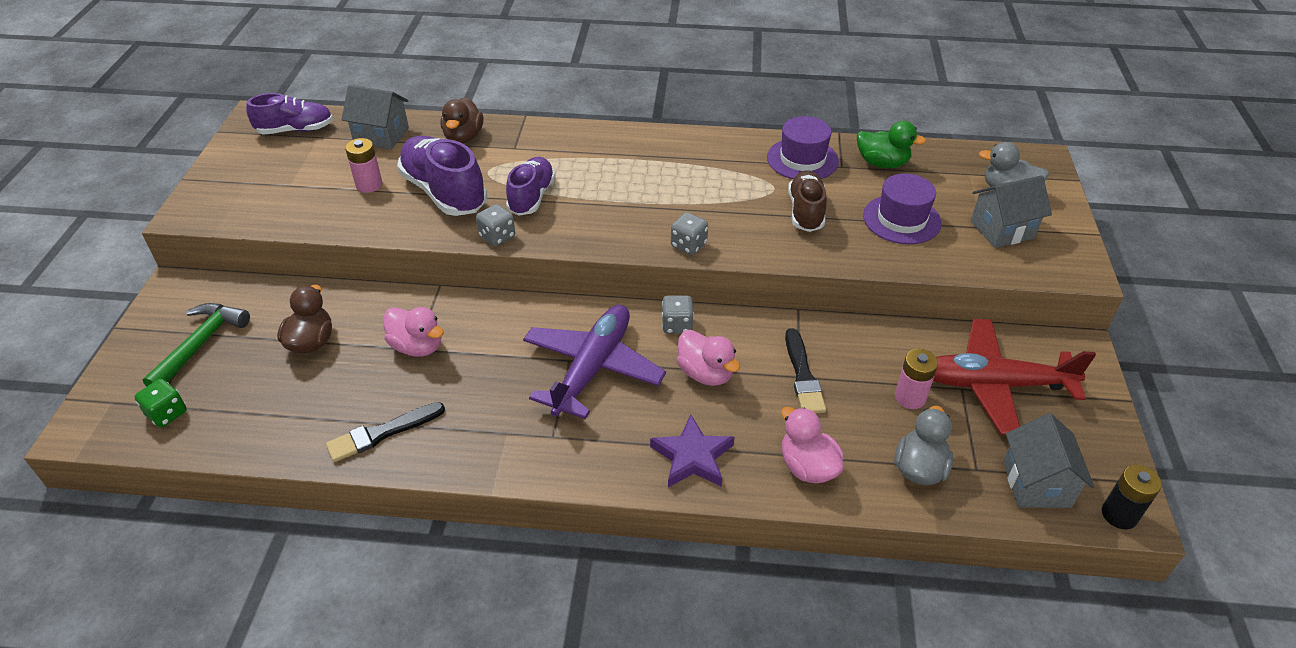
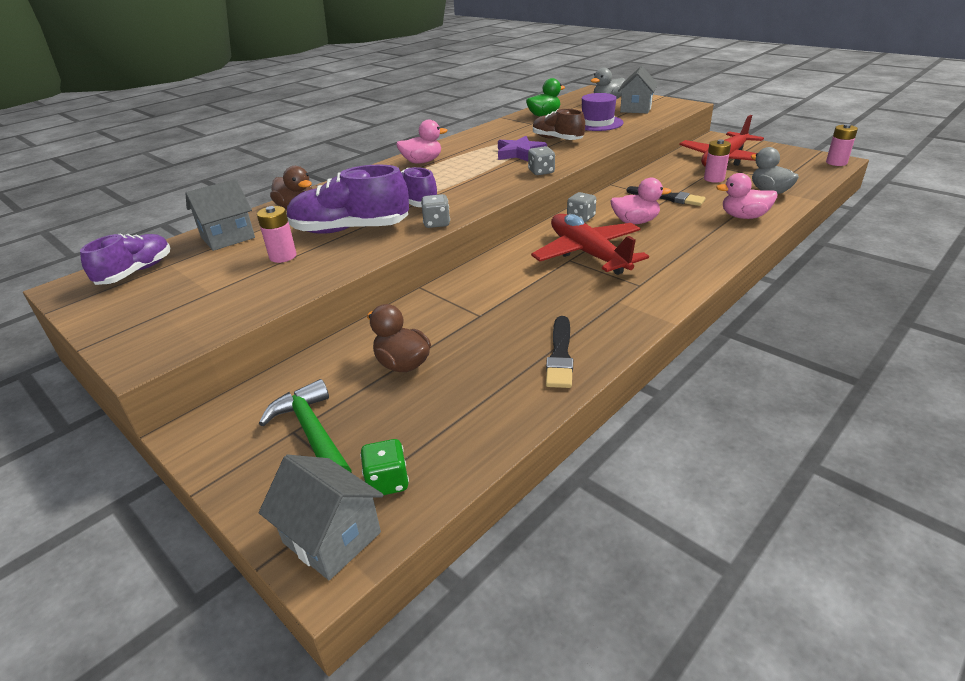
camera: 50 degrees left, 10 degrees down
(417, 346) = (478, 314): pink duck -> pink duck (422, 162)
(593, 368) = (587, 254): purple plane -> red plane
(692, 457) = (705, 245): purple star -> purple star (519, 153)
(802, 159) = (509, 129): purple hat -> none
(1036, 484) = (802, 171): grey house -> grey house (332, 537)
(1119, 515) = (836, 162): black battery -> pink battery

